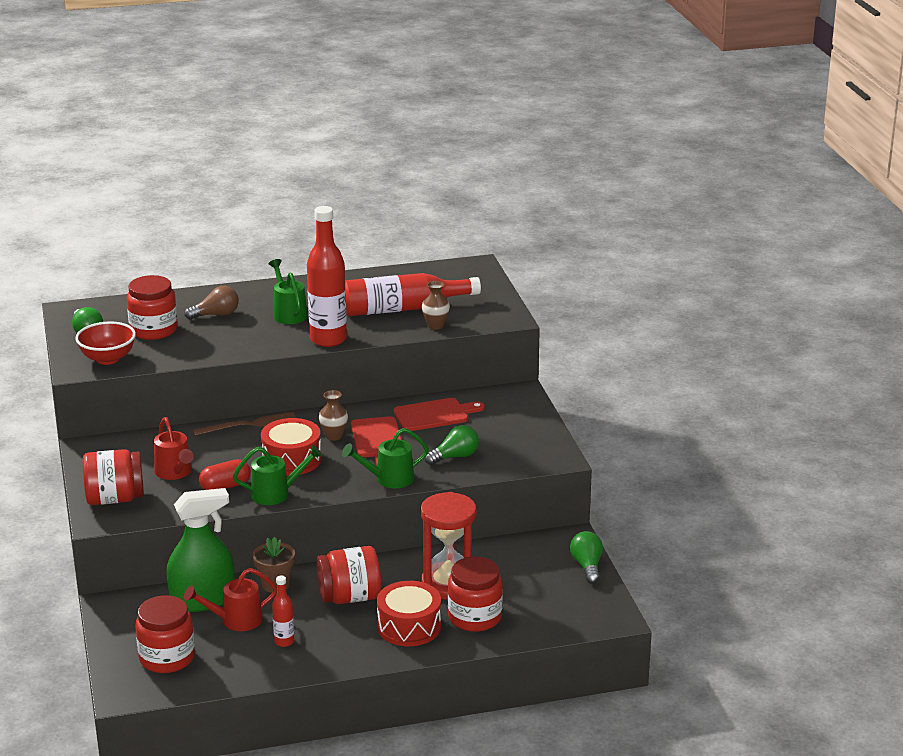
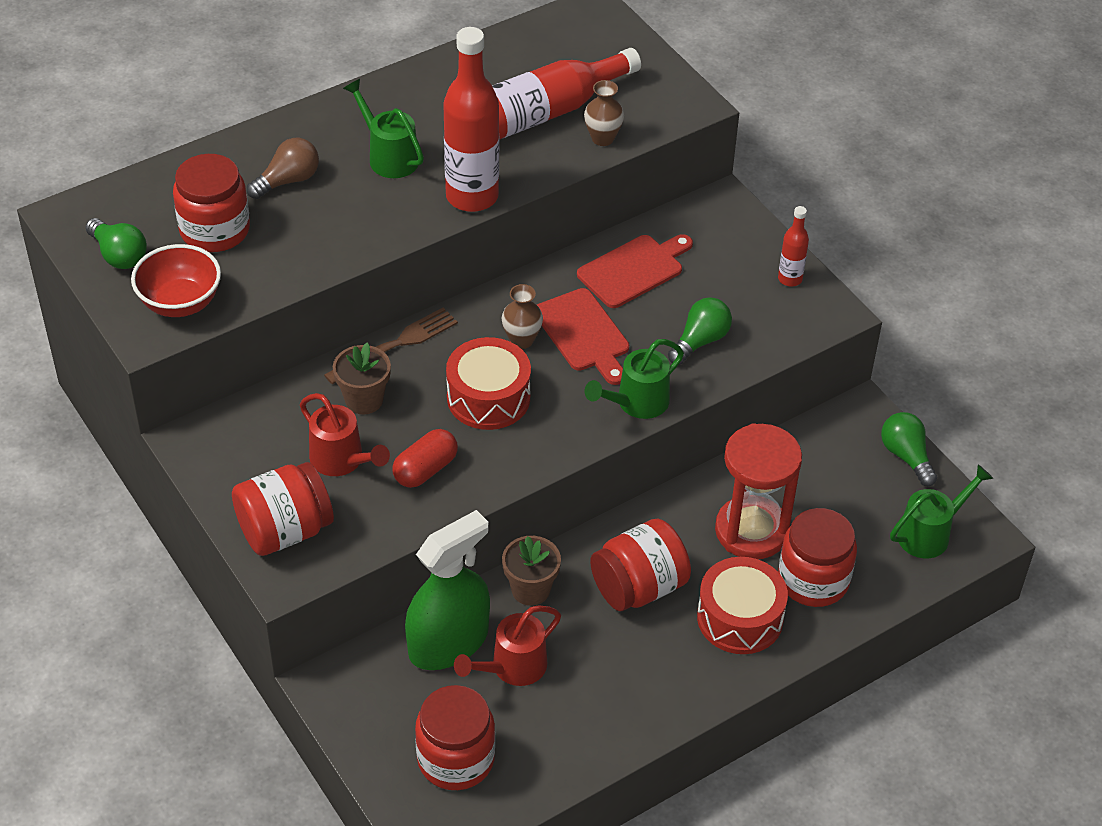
camera: 20 degrees left, 20 degrees up
(210, 447) = (364, 400): none -> brown flower pot
(276, 493) = (502, 466): green watering can -> green watering can (930, 533)
(284, 641) = (594, 688): red bottle -> red bottle (790, 279)

